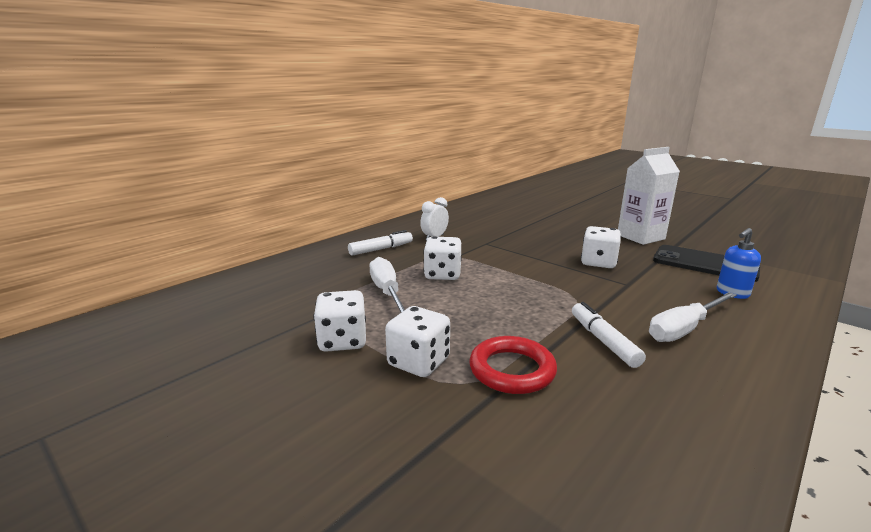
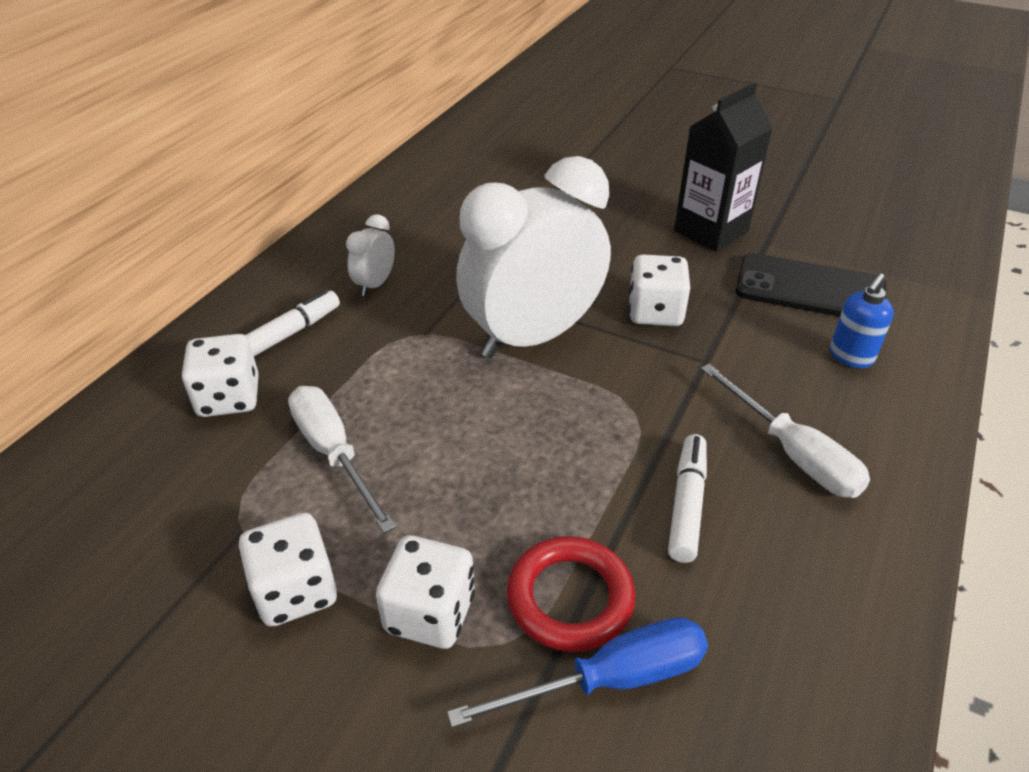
camera: 15 degrees left, 20 degrees up
(442, 274) = (414, 388): white dice -> white dice (229, 398)
(519, 264) = (533, 337): none -> white clock
(530, 412) = (610, 679): none -> blue screwdriver
(603, 341) = (687, 504): white marker -> white marker turned 45 degrees clockwise
(640, 237) = (711, 231): white carton -> black carton
(684, 329) = (792, 453): white screwdriver -> white screwdriver turned 75 degrees counterclockwise

